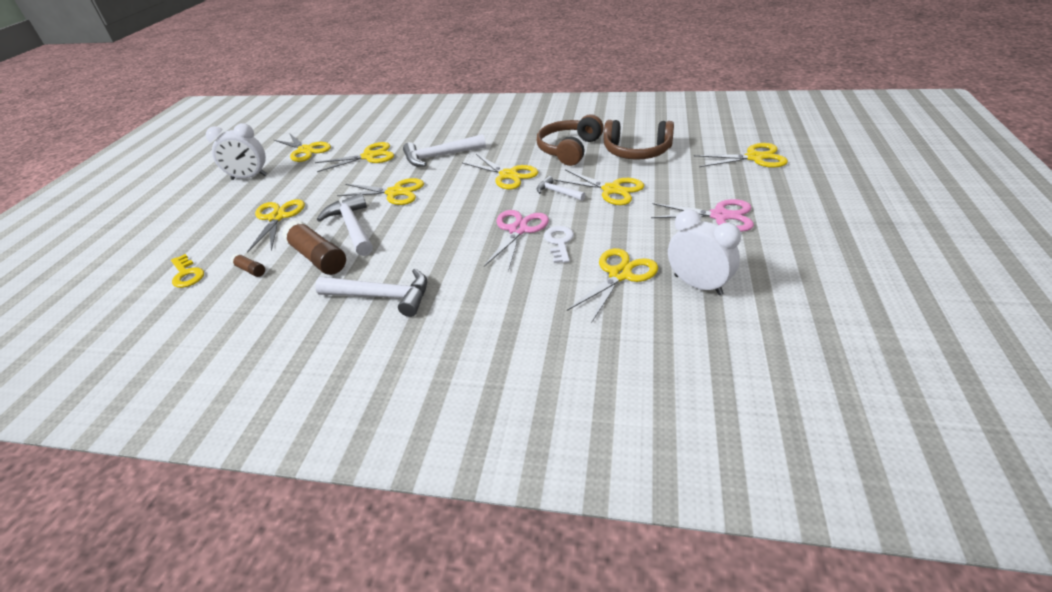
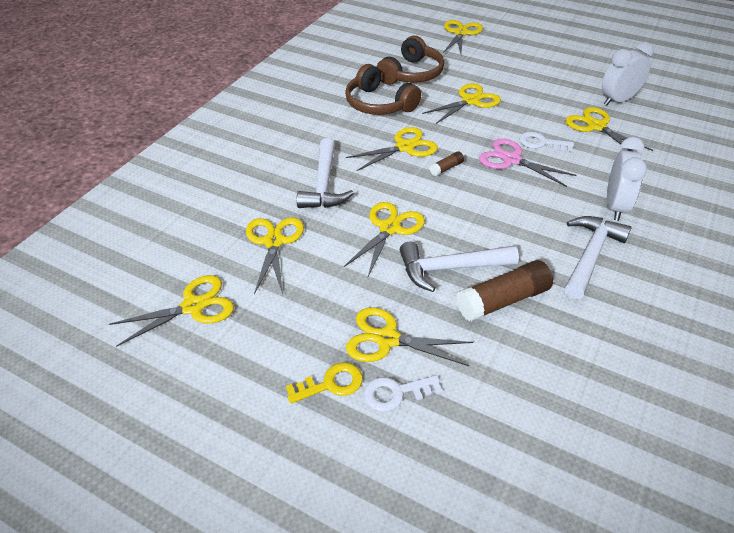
camera: 75 degrees left, 5 degrees up
(187, 274) = (491, 436): yellow key -> yellow key (331, 384)
(229, 231) = (396, 393): none -> white key
(249, 177) = (236, 376): white clock -> white clock (615, 207)
(250, 270) = (506, 364): brown glue stick -> brown glue stick (446, 168)
(557, 192) = (457, 127): white hammer -> none
(720, 216) = (536, 69): pink scissors -> none

